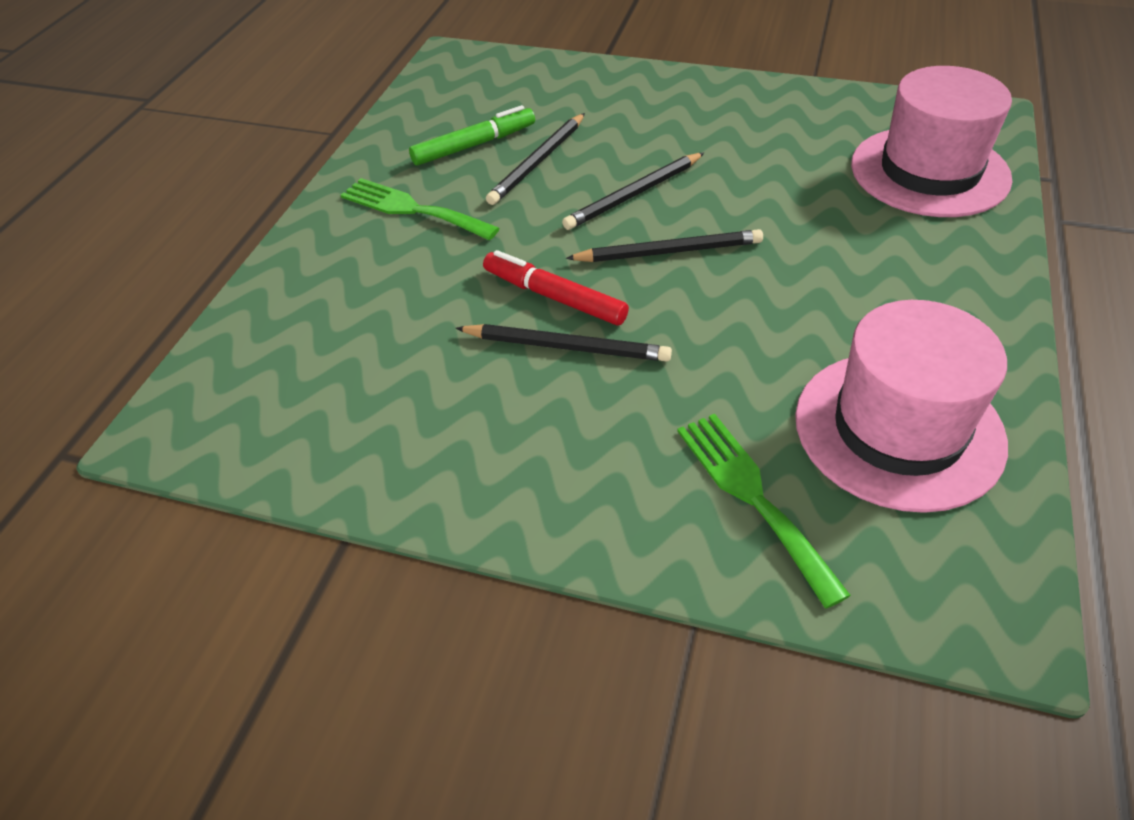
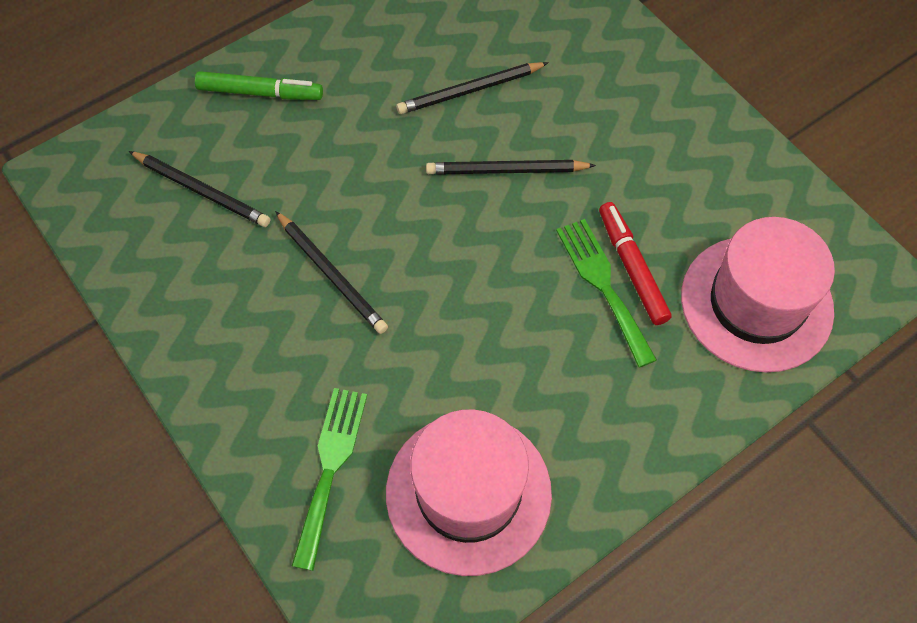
camera: 35 degrees right, 15 degrees up
(412, 209) = (344, 80): green fork -> green fork (603, 285)
(474, 145) = (441, 42): green marker -> green marker (260, 92)
(554, 297) = (362, 227): red marker -> red marker (632, 268)
(668, 251) = (476, 241): black pencil -> black pencil (202, 191)

